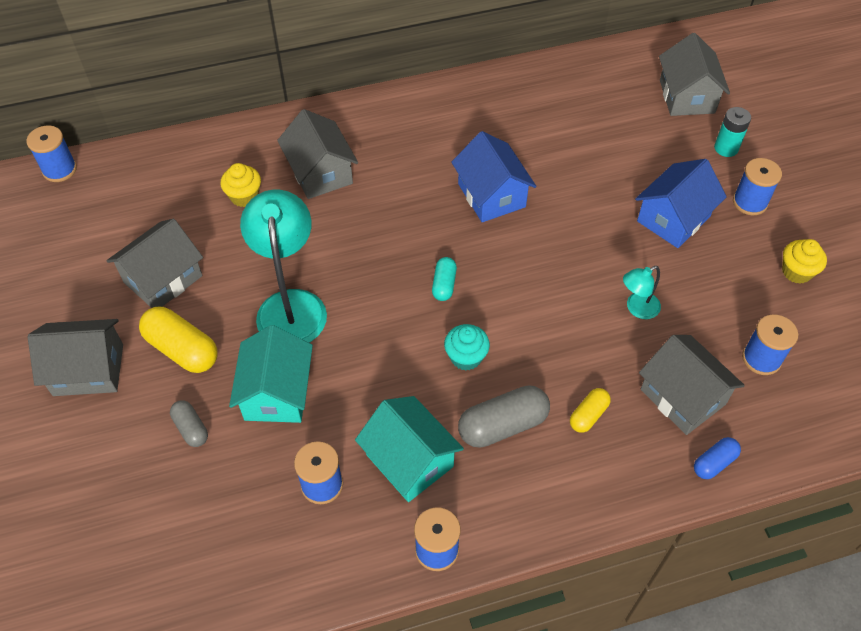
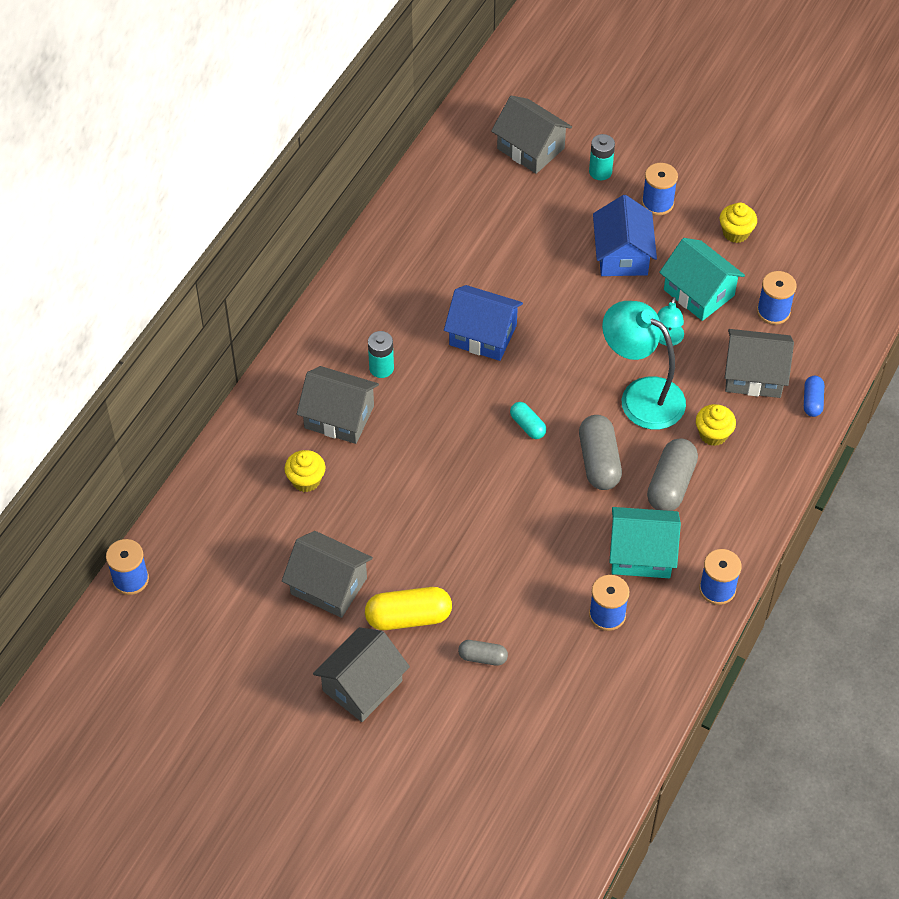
camera: 45 degrees left, 0 degrees up
(163, 279) = (329, 586): grey house -> grey house turned 60 degrees counterclockwise
(276, 393) = (508, 588): turquoise house -> turquoise house (698, 293)
(291, 305) = (443, 526): turquoise lamp -> turquoise lamp (641, 396)
(390, 163) = (381, 368): none -> turquoise battery
(466, 357) = (599, 461): turquoise cupcake -> grey capsule
(588, 415) = (713, 434): yellow capsule -> yellow cupcake

